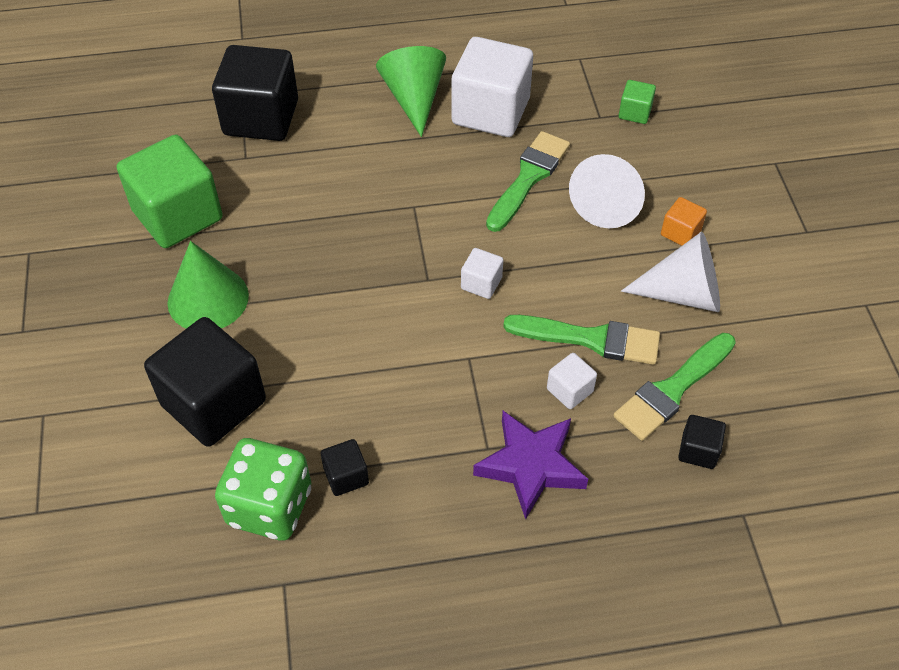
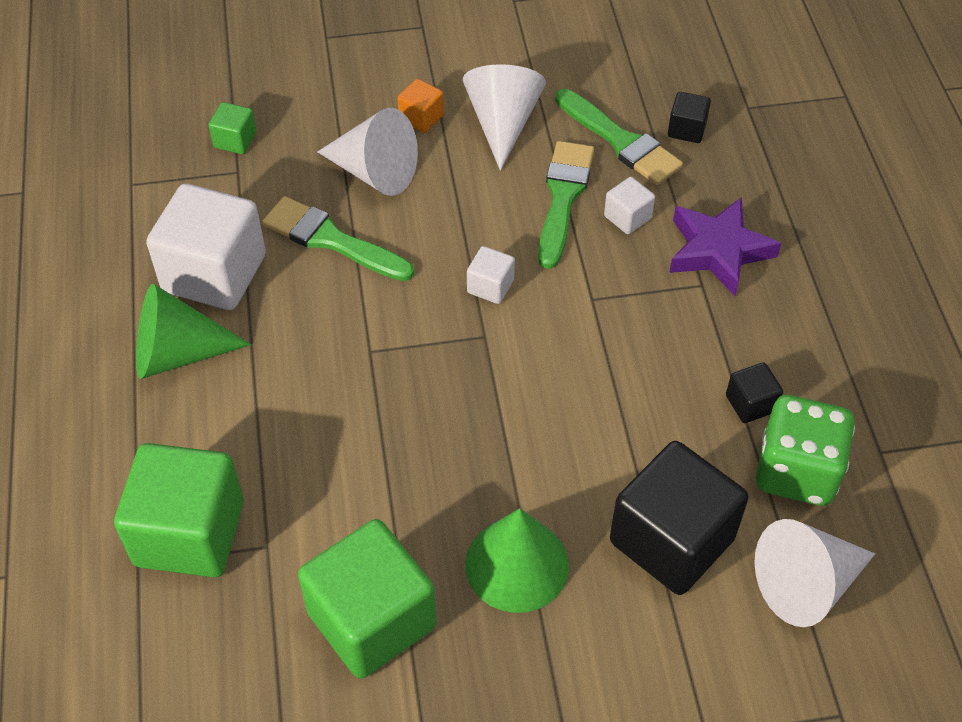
camera: 90 degrees left, 0 degrees up
(156, 500) = (806, 584): none -> white cone
(261, 118) = (189, 533): black cube -> green cube

